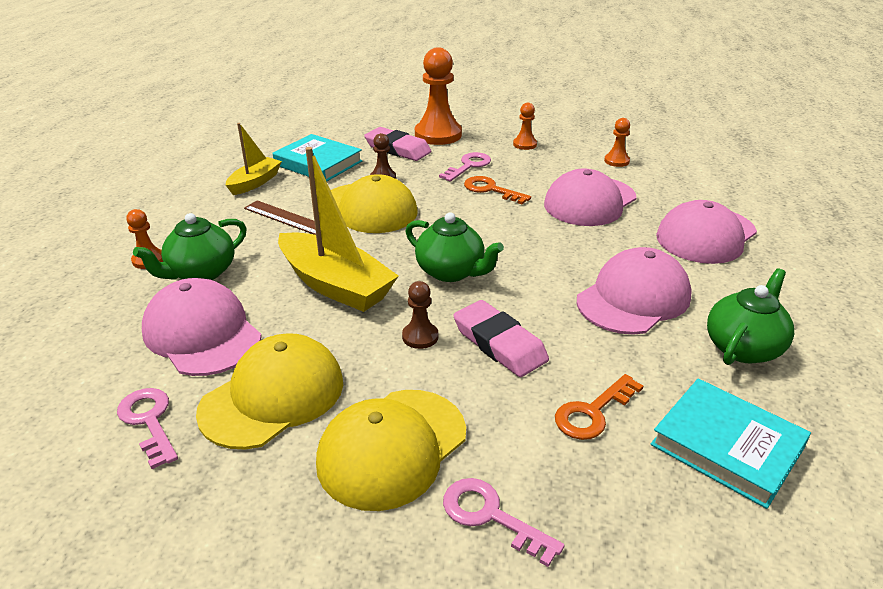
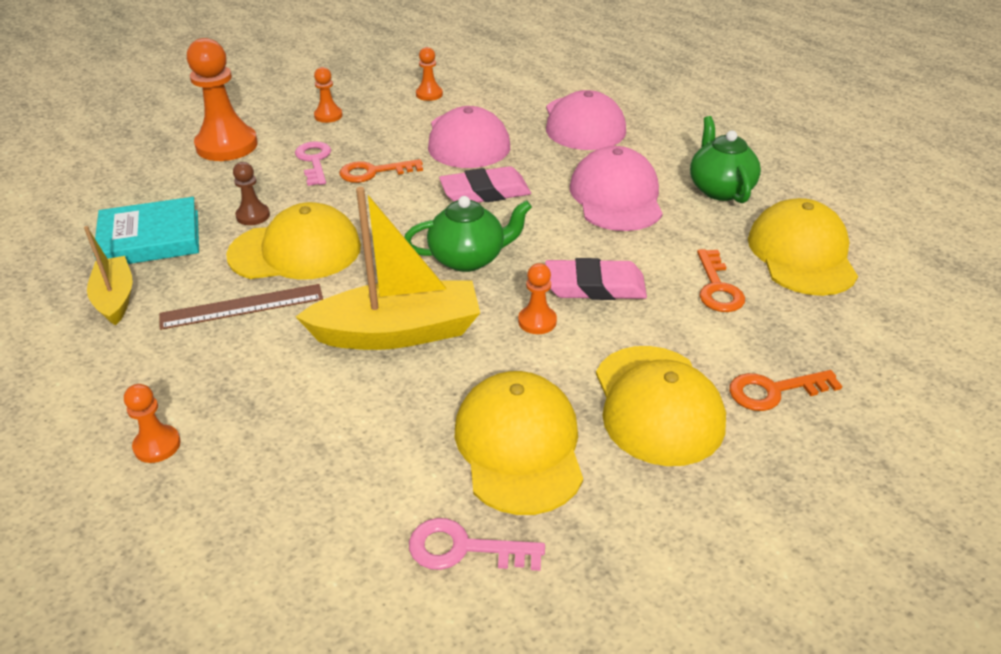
camera: 50 degrees left, 5 degrees up
(201, 273) = (246, 413): green teapot -> none
(202, 333) = (362, 455): pink cap -> none
(397, 149) = (211, 180): pink eraser -> pink eraser (485, 192)
(420, 337) = (537, 321): brown pawn -> orange pawn
(490, 516) = (774, 391): pink key -> orange key
(727, 446) = (801, 254): turquoise book -> yellow cap

